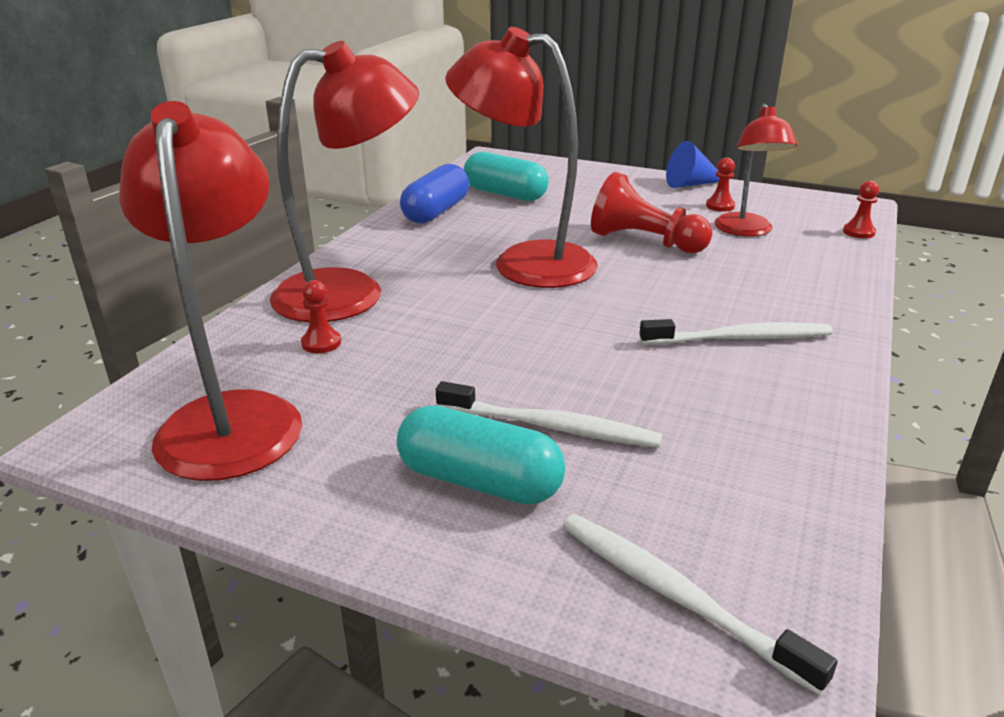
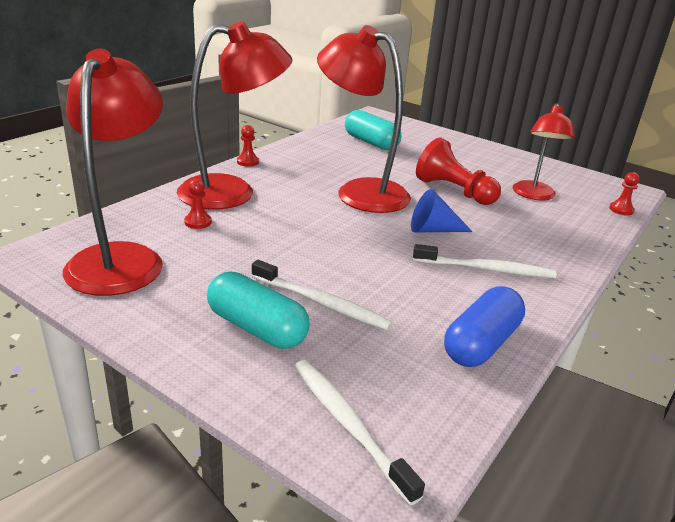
camera: 10 degrees right, 0 degrees up
(436, 211) = (316, 147): blue capsule -> blue capsule (481, 343)
(691, 184) = (511, 155): blue cone -> blue cone (433, 230)
(720, 206) = (524, 174): red pawn -> red pawn (247, 162)

